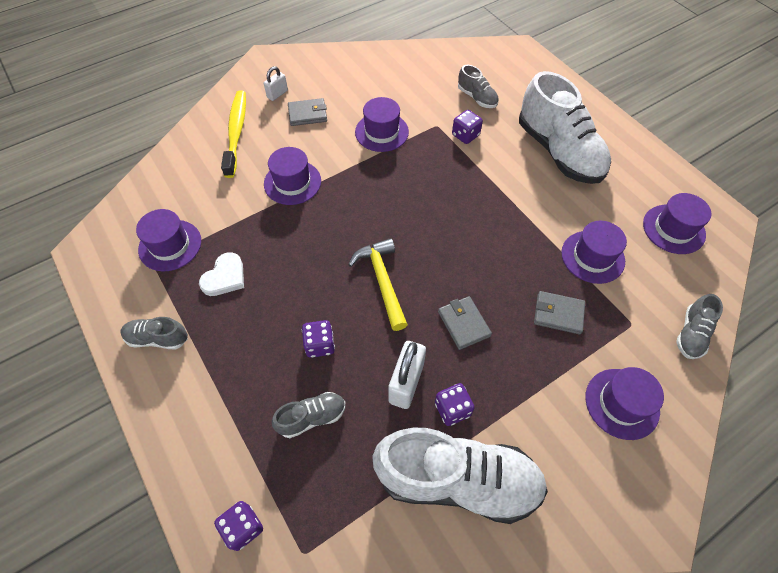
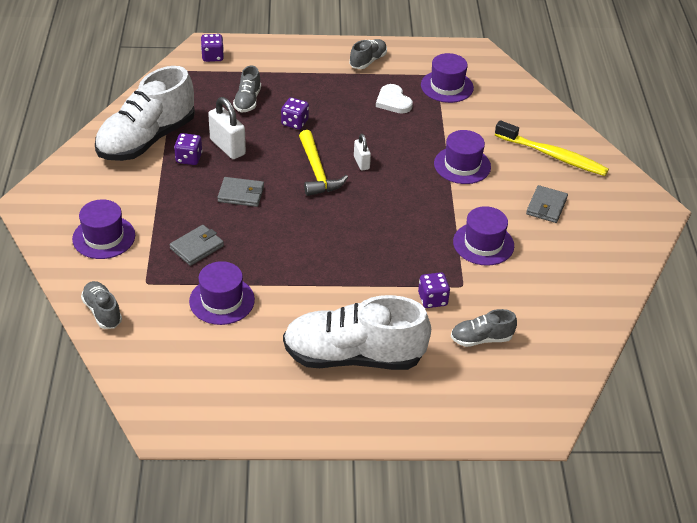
camera: 120 degrees right, 15 degrees down
(277, 94) = (591, 198): white padlock -> white padlock (361, 163)
(382, 281) = (317, 171): yellow hammer -> yellow hammer turned 60 degrees clockwise
(673, 229) = (192, 377): purple hat -> none

